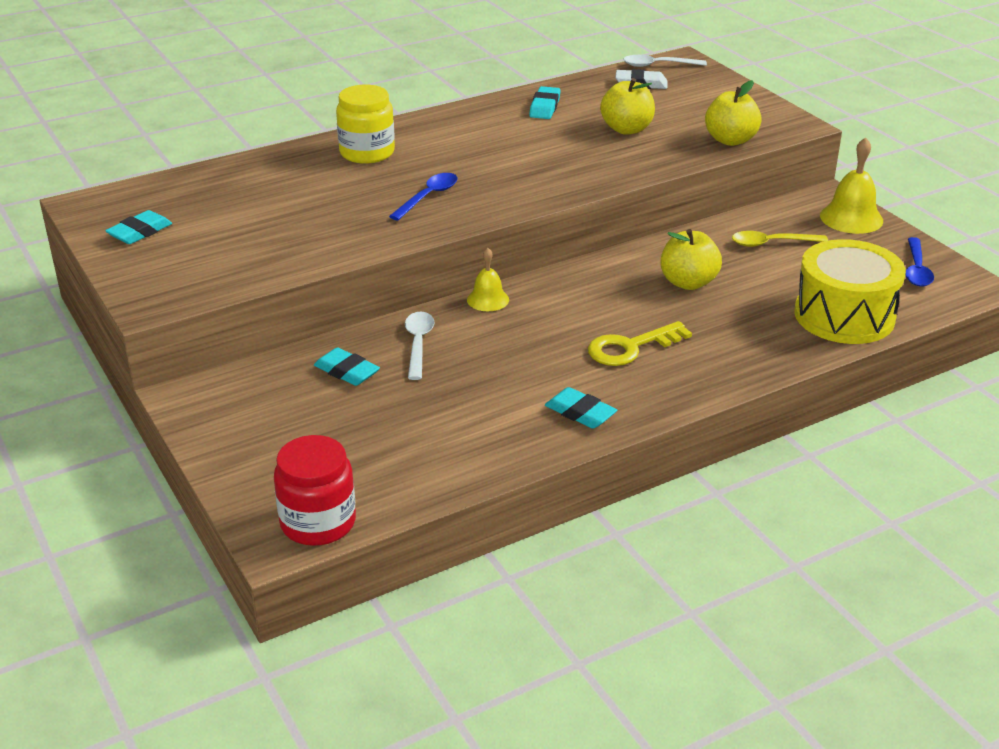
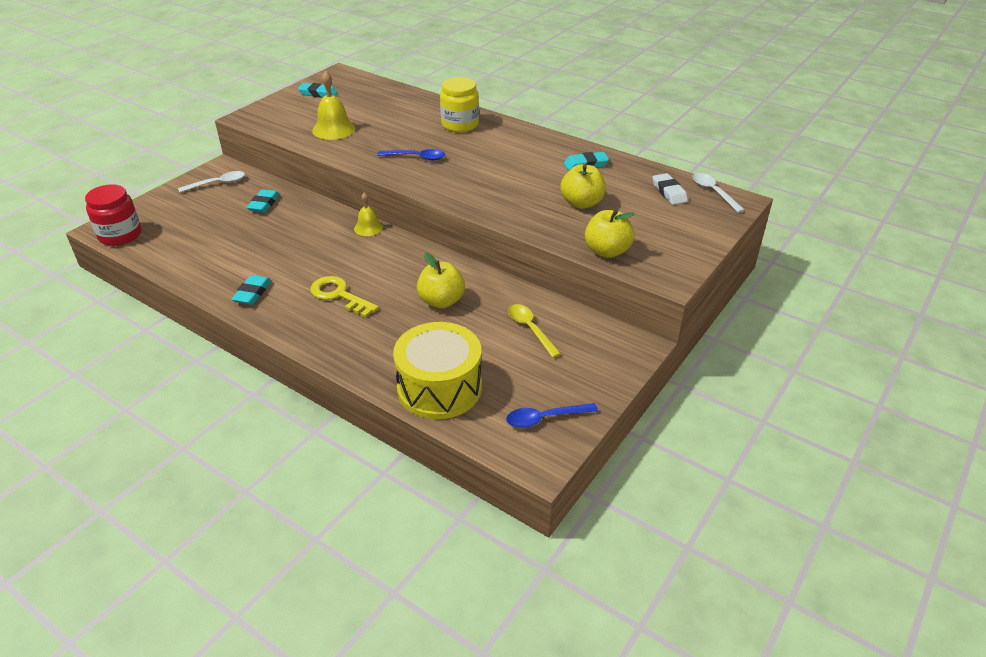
camera: 65 degrees right, 5 degrees up
(418, 344) = (304, 218): white spoon -> white spoon (217, 183)
(851, 218) = (609, 365): yellow bell -> yellow bell (334, 129)

